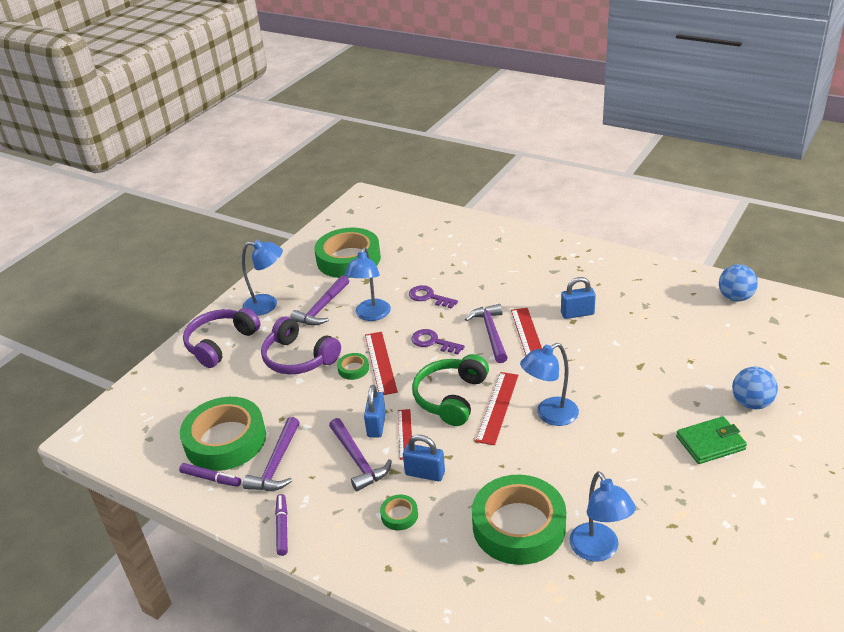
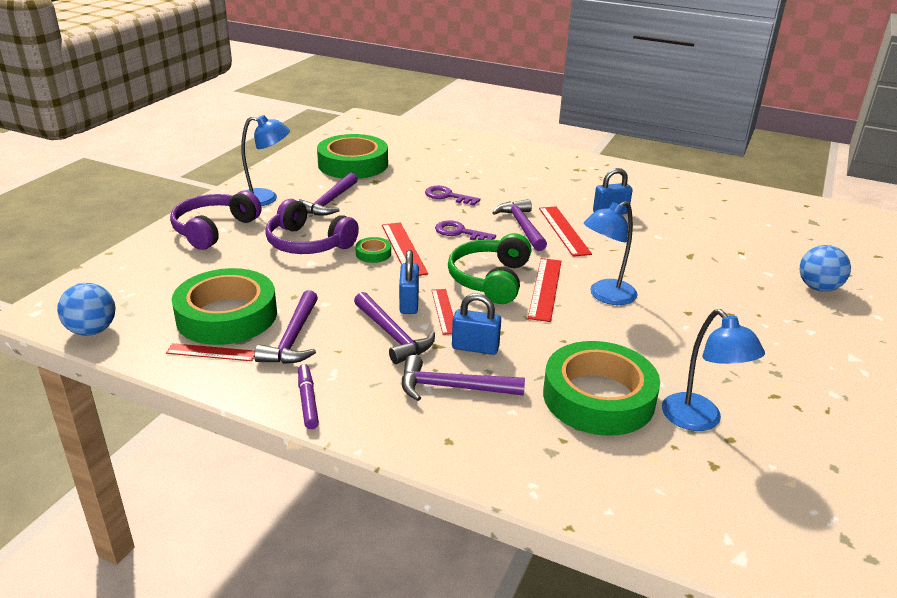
camera: 10 degrees left, 5 degrees down
(211, 479) = (211, 352): purple marker -> red ruler
(371, 315) = (386, 209): blue lamp -> none
(399, 515) = (452, 387): green tape -> purple hammer
(710, 443) = (788, 321): green wallet -> none
(735, 297) = (768, 204): blue ball -> blue ball (92, 330)

